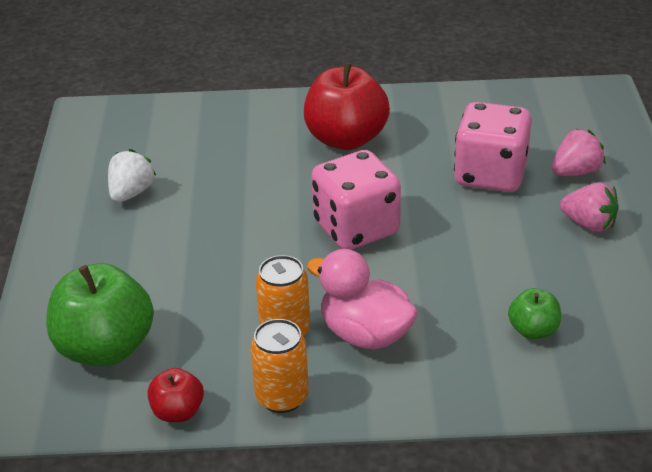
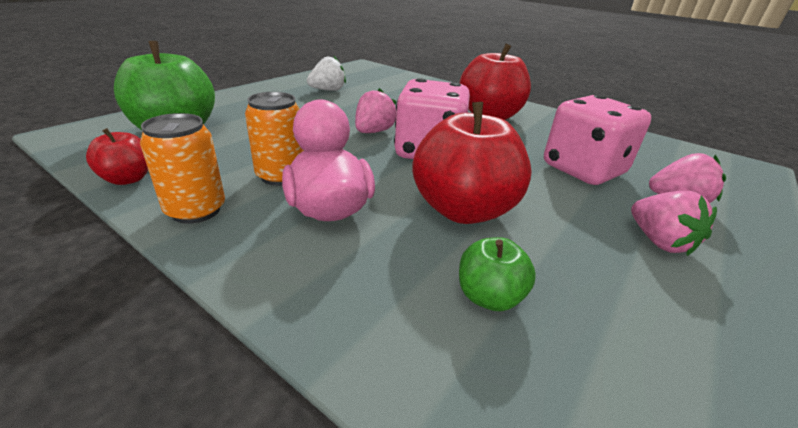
camera: 35 degrees right, 5 degrees down
(277, 231) = (373, 132): none -> pink strawberry
(452, 275) = (463, 210): none -> red apple

